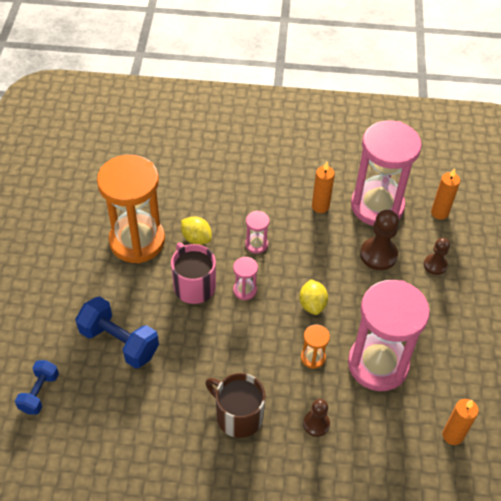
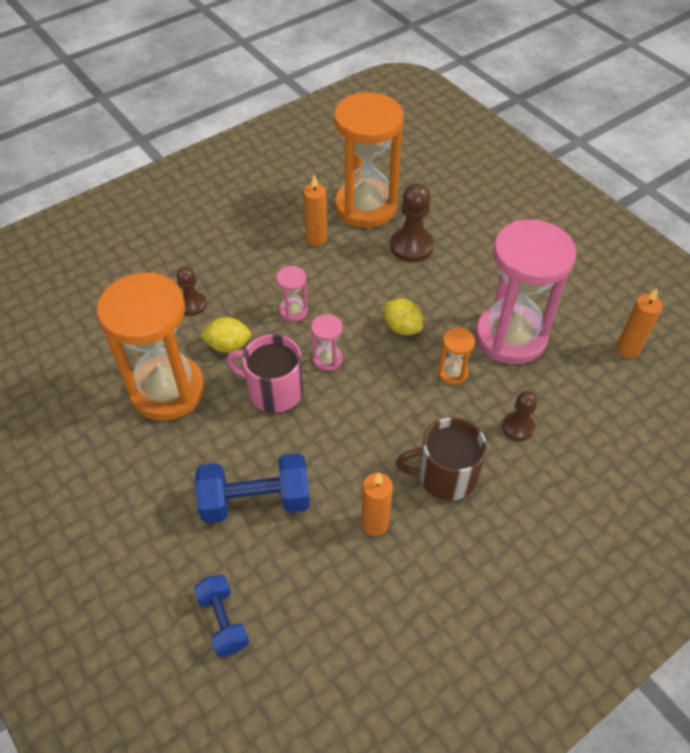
camera: 40 degrees left, 0 degrees up
(377, 206) = (366, 206): pink hourglass -> orange hourglass
(435, 265) = (466, 223): brown pawn -> brown pawn (192, 304)
(439, 213) = (423, 179): orange candle -> orange candle (375, 524)

